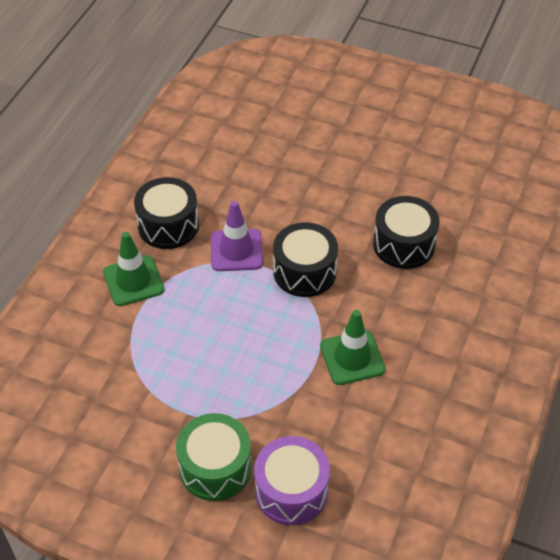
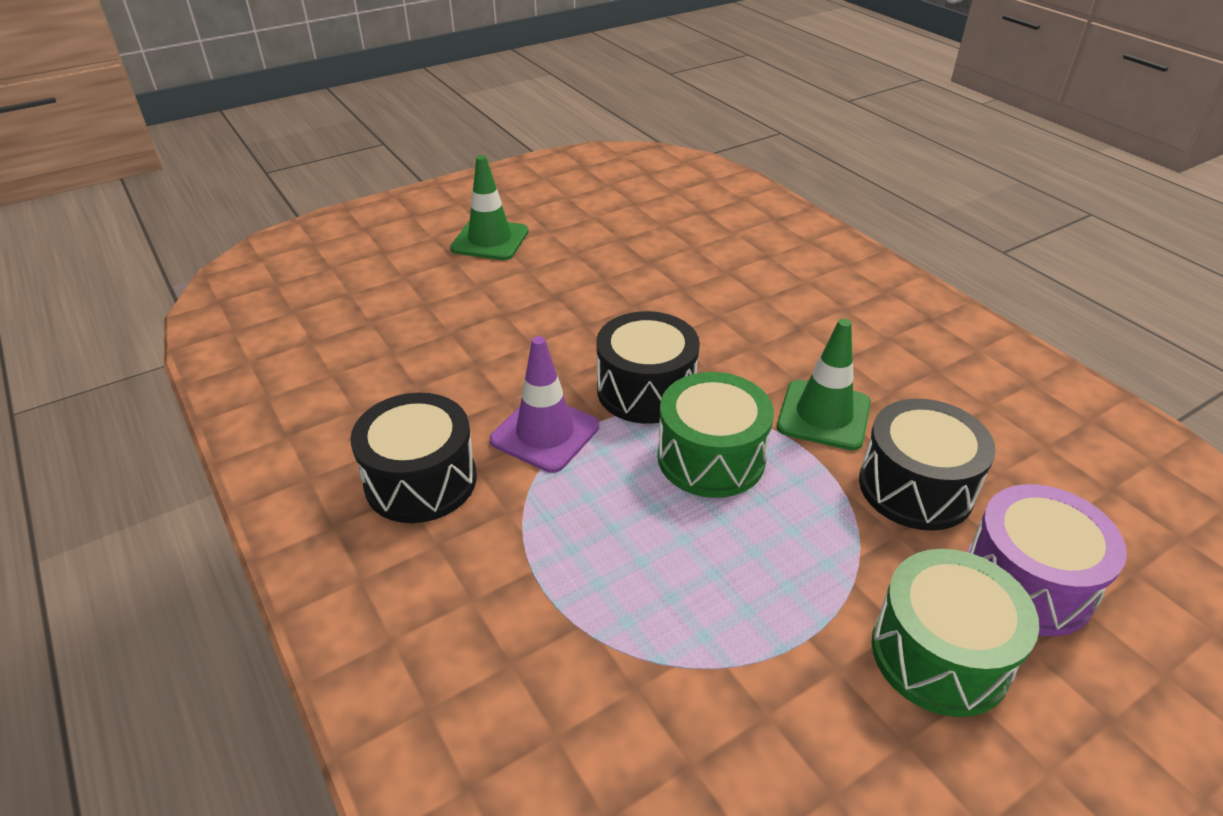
camera: 55 degrees left, 10 degrees down
(133, 281) = (483, 575): green traffic cone -> green traffic cone (490, 240)
(275, 324) = (711, 457): none -> green drum
(404, 244) = (681, 298): black drum -> black drum (915, 487)

